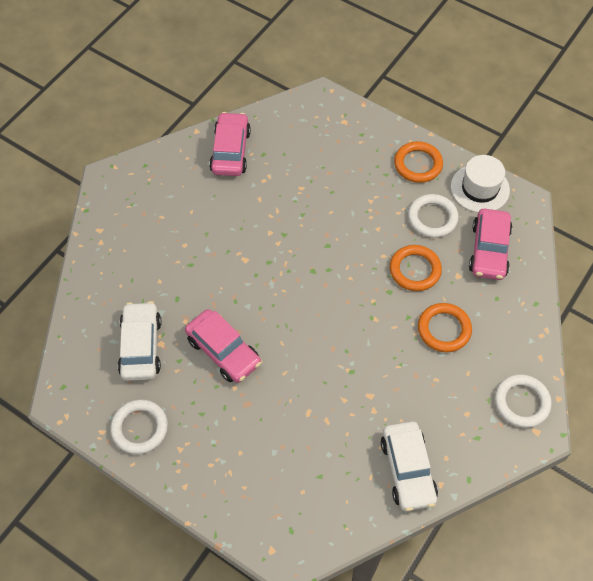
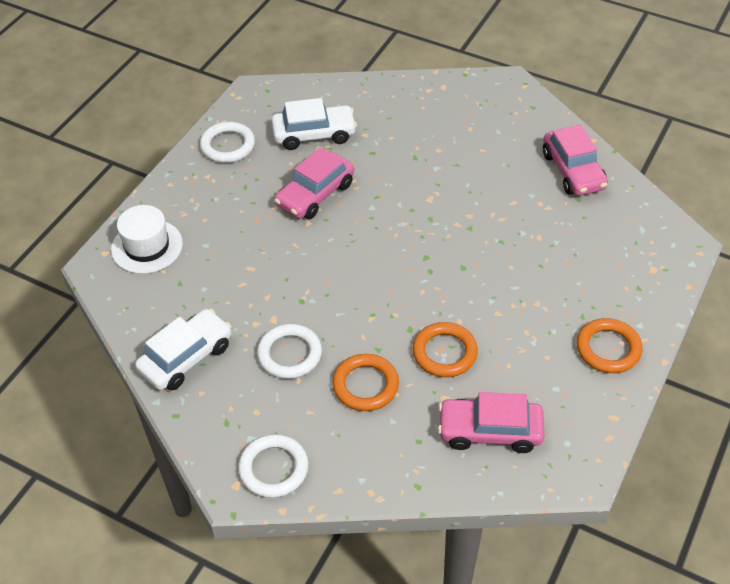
camera: 85 degrees right, 10 degrees down
(230, 151) = (573, 171): pink car -> pink car turned 75 degrees clockwise
(408, 470) = (186, 357): white car -> white car turned 150 degrees clockwise
(432, 218) = (526, 367): white ring -> white ring (289, 354)
(480, 188) = (588, 419): white hat -> white hat (147, 246)

